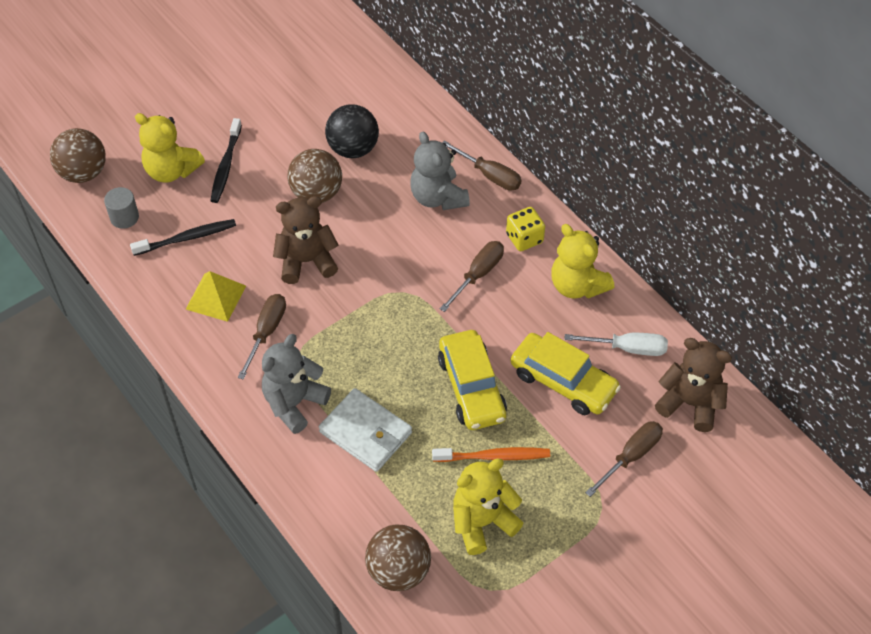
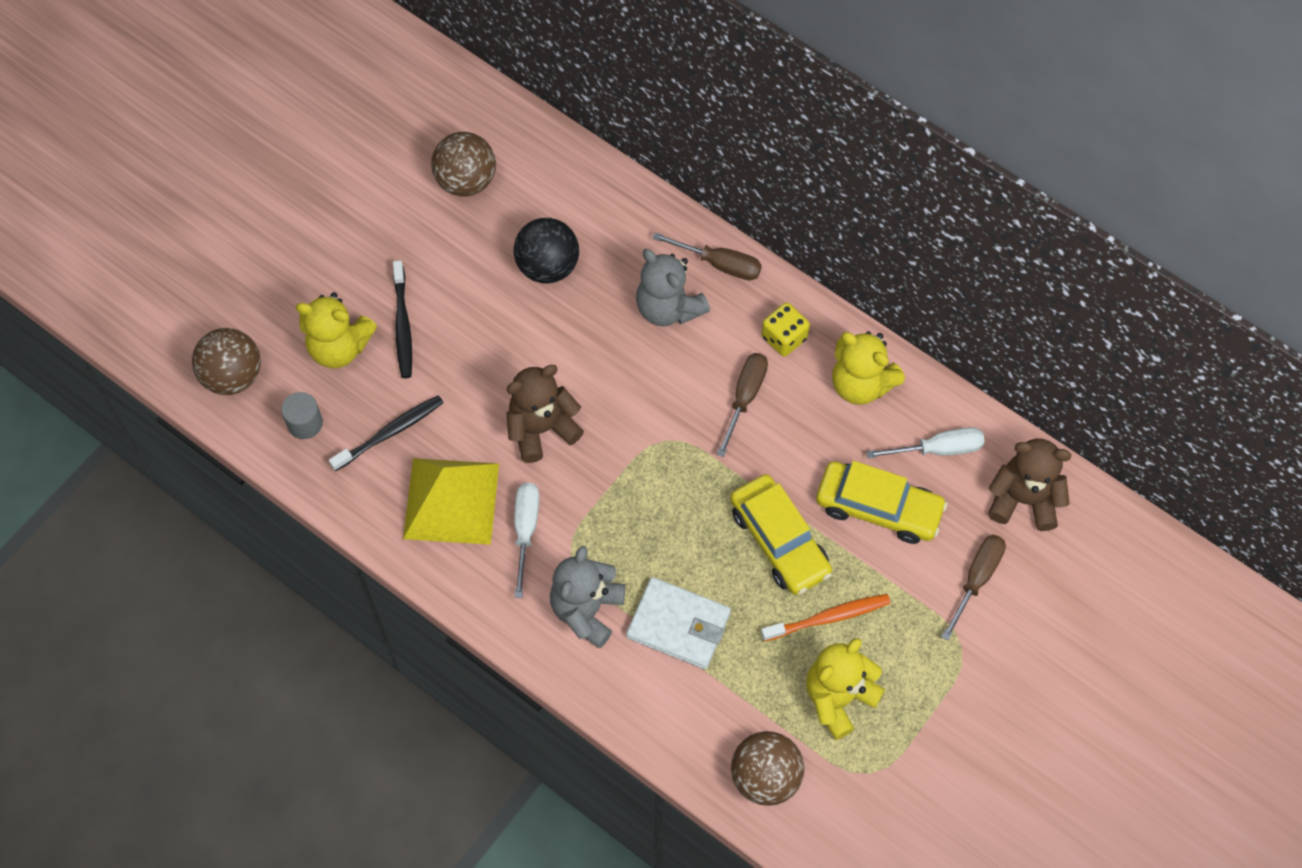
camera: 15 degrees left, 10 degrees up
(215, 297) = (451, 500): yellow pyramid -> yellow pyramid, size x1.58
(266, 332) = (525, 530): brown screwdriver -> white screwdriver
(316, 193) = (524, 336): brown ball -> brown ball (466, 180)

